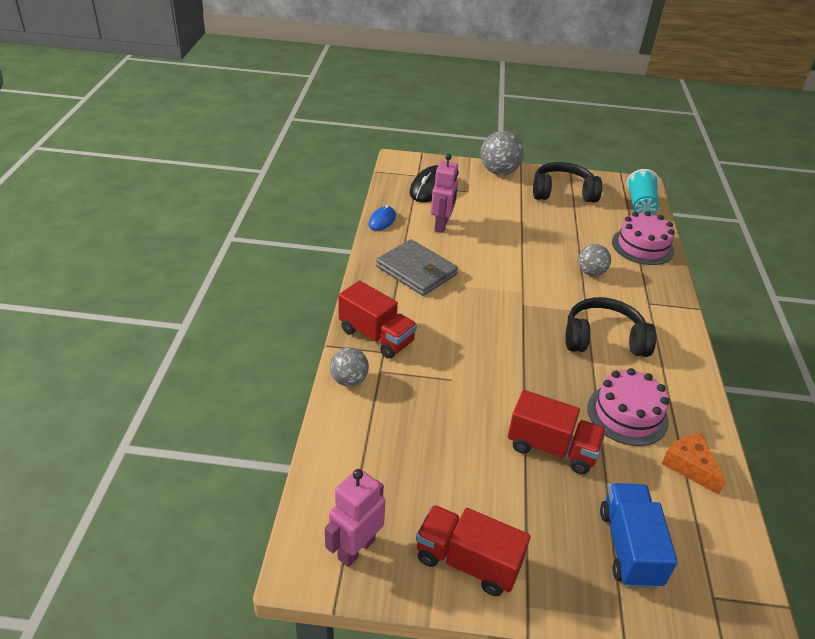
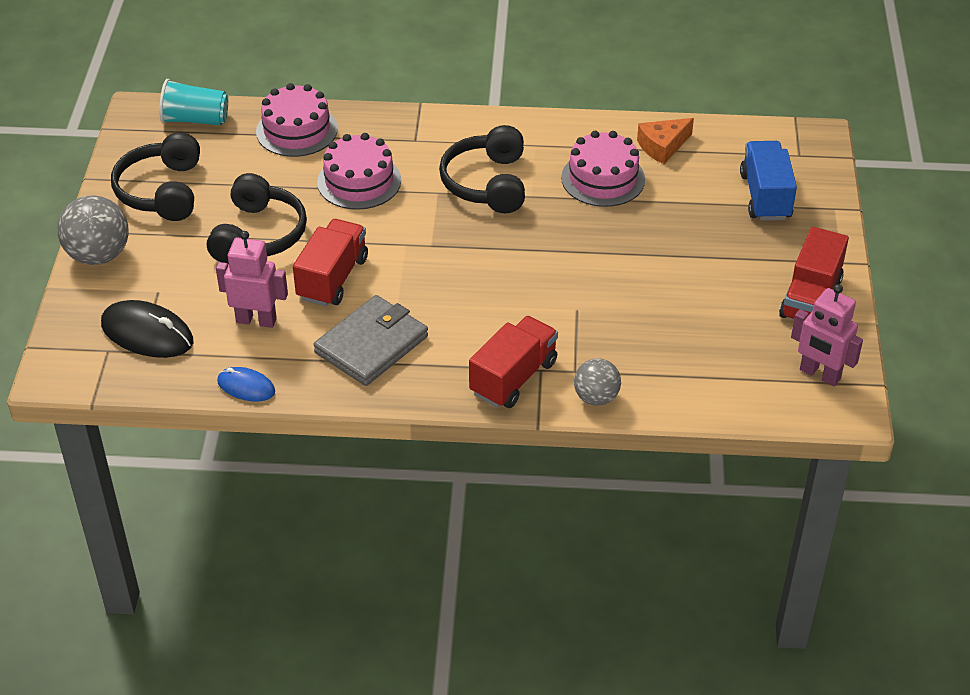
camera: 90 degrees left, 5 degrees up
(524, 228) = (258, 235): none -> black headphones
(552, 448) = (662, 236): red truck -> red truck (332, 278)
(591, 272) = (359, 181): grey ball -> pink cake
(629, 547) = (765, 196): blue truck -> blue truck turned 90 degrees clockwise

